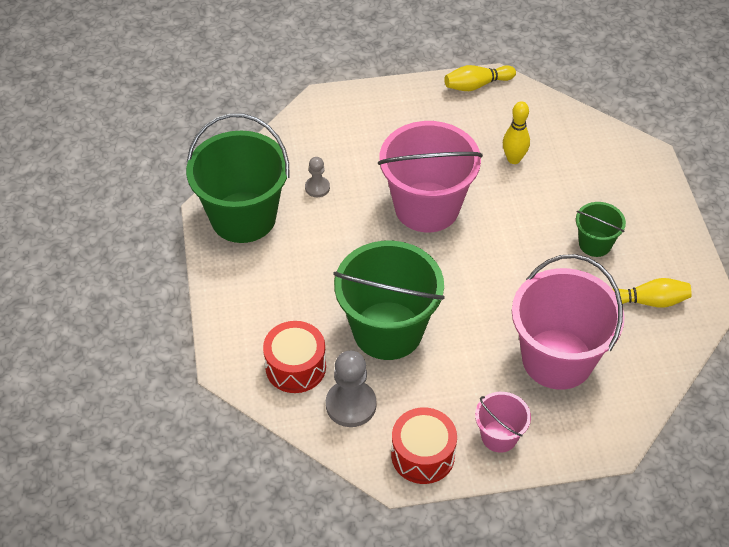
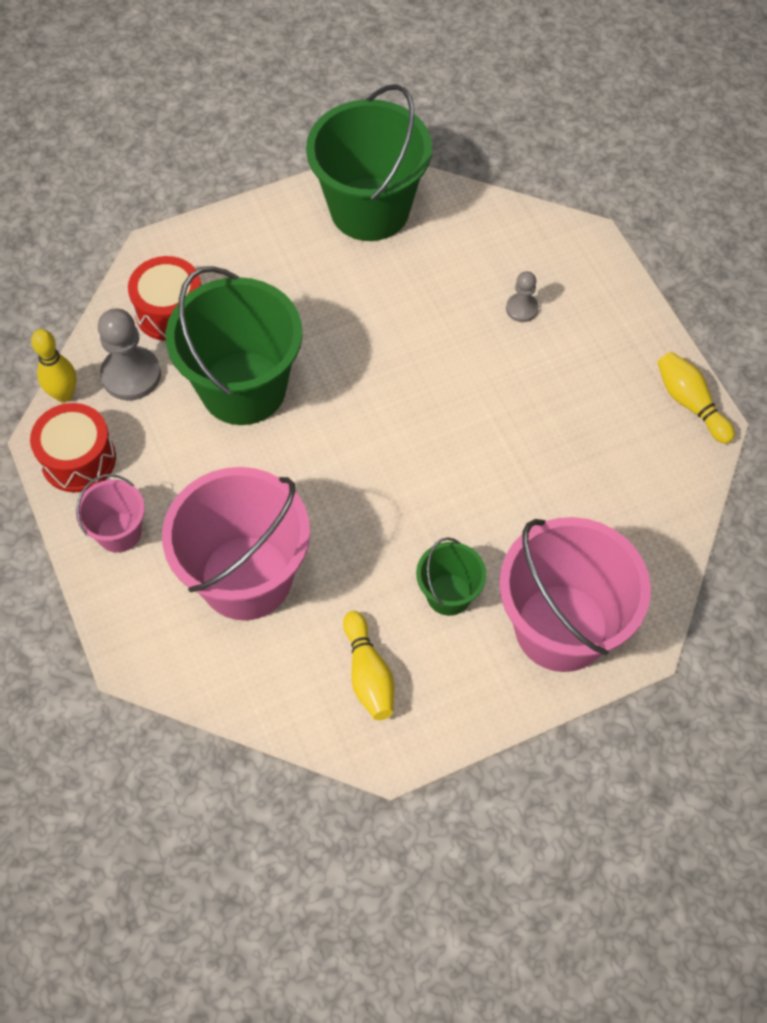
camera: 75 degrees right, 10 degrees up
(317, 187) = (440, 268): grey pawn -> grey pawn (522, 308)
(427, 207) = (448, 389): pink bucket -> pink bucket (561, 627)
(513, 159) = (568, 472): yellow bowling pin -> yellow bowling pin (64, 394)

